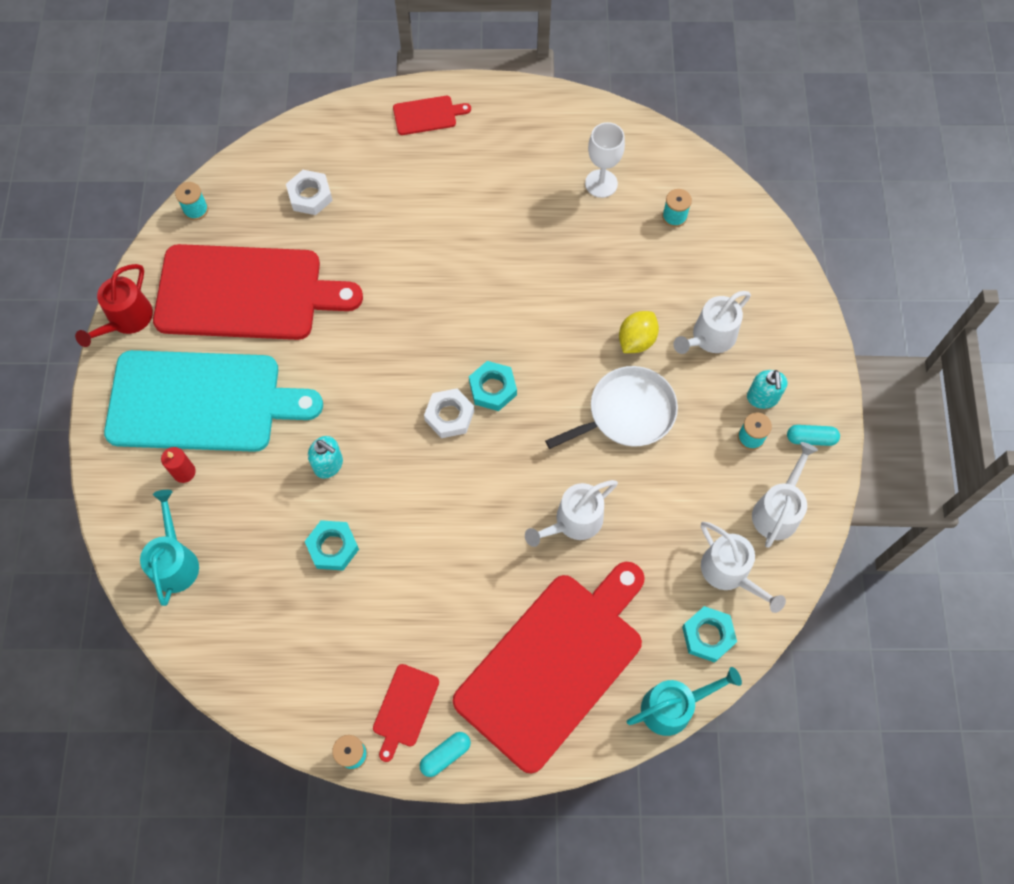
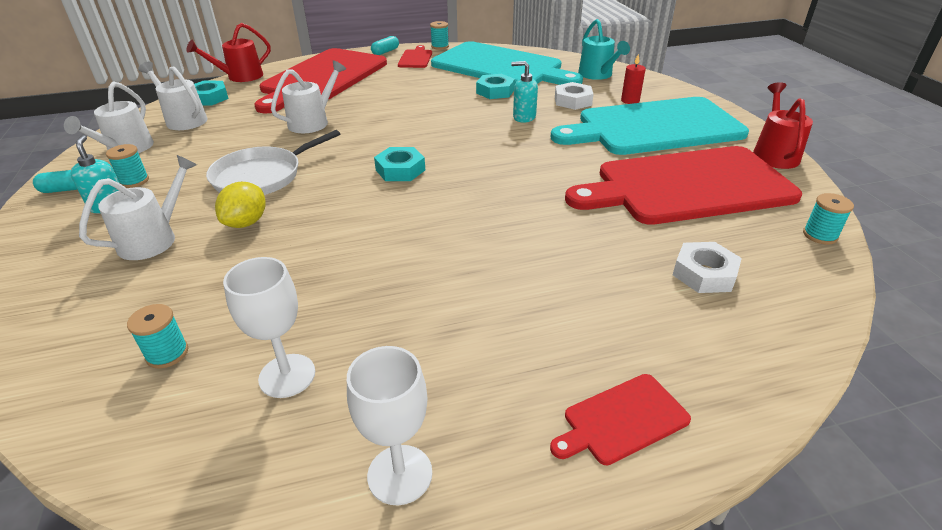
camera: 165 degrees right, 30 degrees down
(291, 633) = (501, 66): none -> turquoise cutting board
(449, 416) = (435, 151): white nut -> white nut (573, 101)
(547, 116) = (400, 474): none -> white goblet
(673, 706) = (240, 77): turquoise watering can -> red watering can

